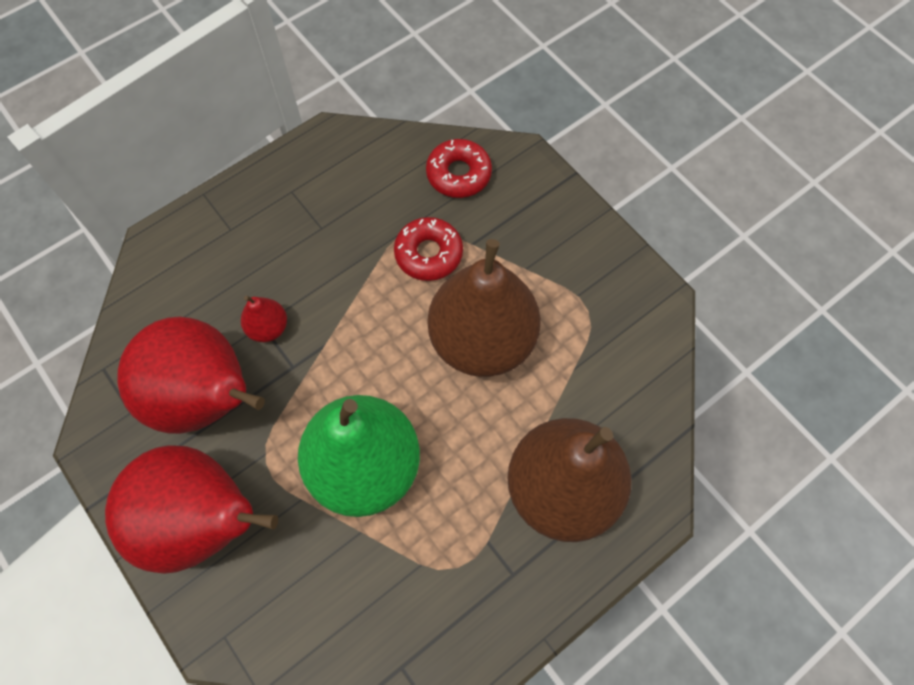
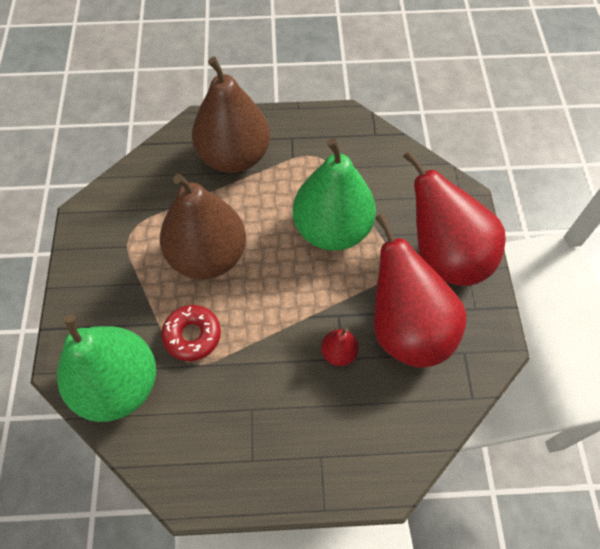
camera: 145 degrees left, 5 degrees down
(458, 174) = (118, 385): red donut -> green pear

